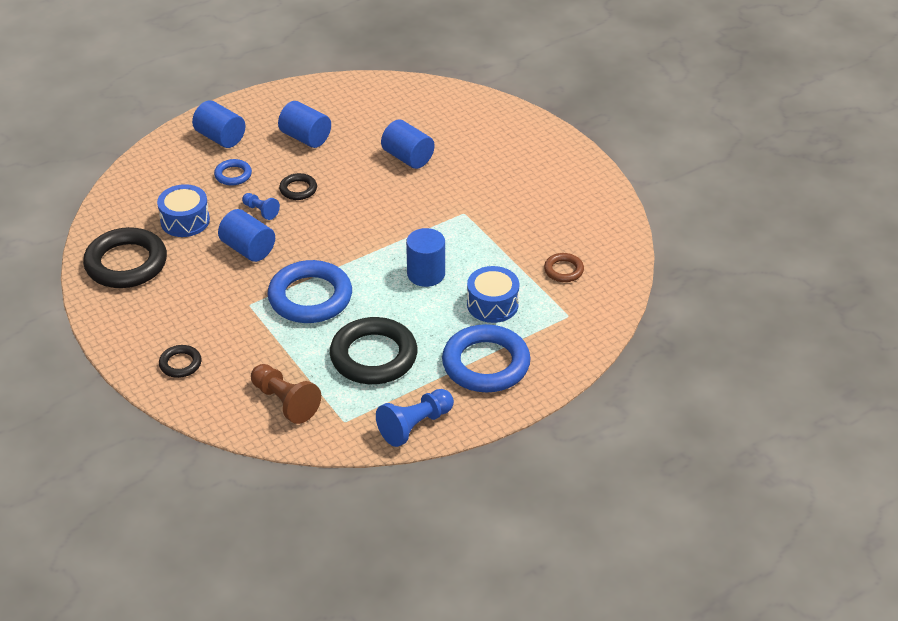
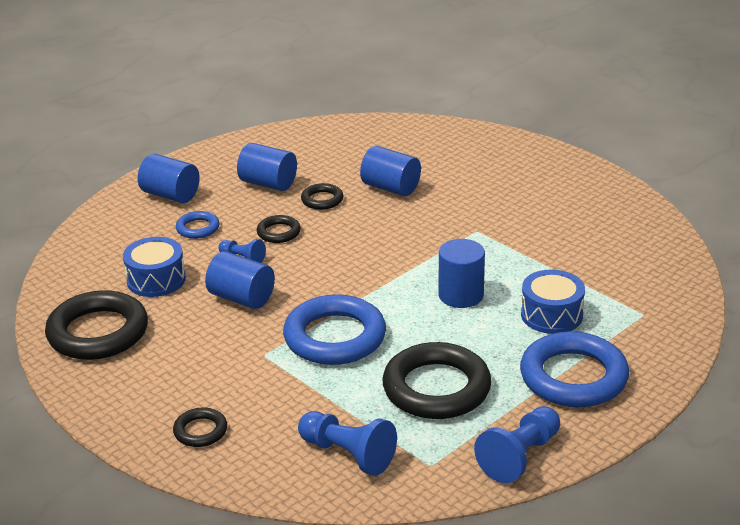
camera: 10 degrees left, 10 degrees down
(285, 402) = (348, 454): brown pawn -> blue pawn
(345, 161) = (322, 200): none -> black ring
(563, 270) = (615, 270): brown ring -> none

